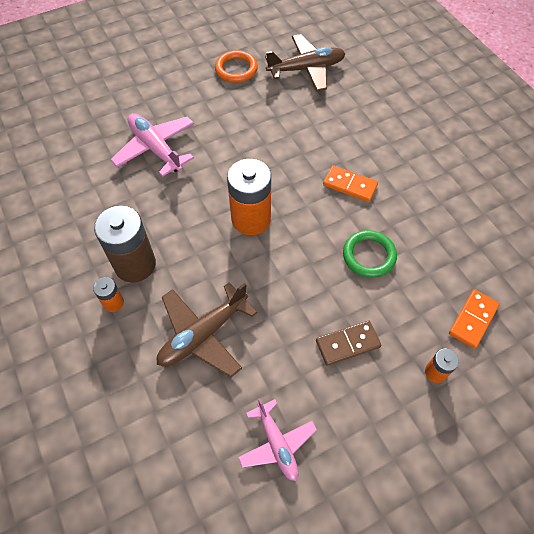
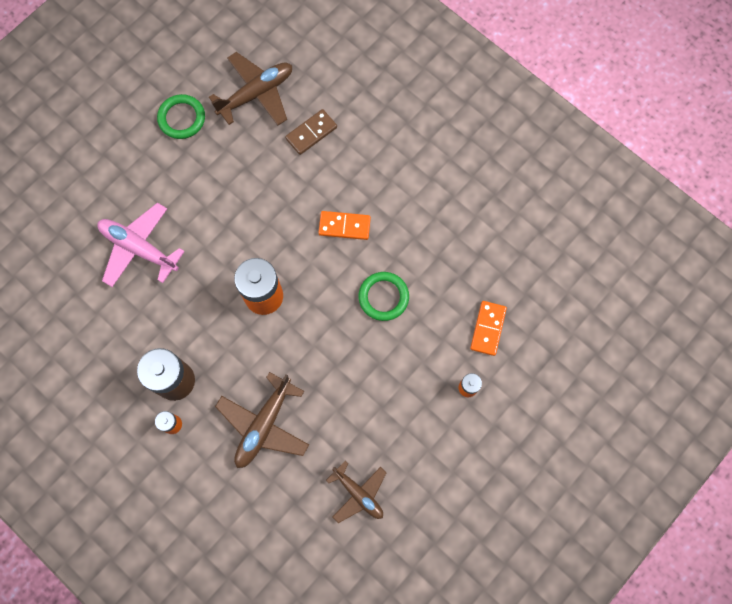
camera: 20 degrees left, 15 degrees up
(236, 69) = (182, 118): orange ring -> green ring
(277, 443) = (358, 493): pink plane -> brown plane
(347, 343) = (389, 388): brown domino -> brown domino (311, 133)

